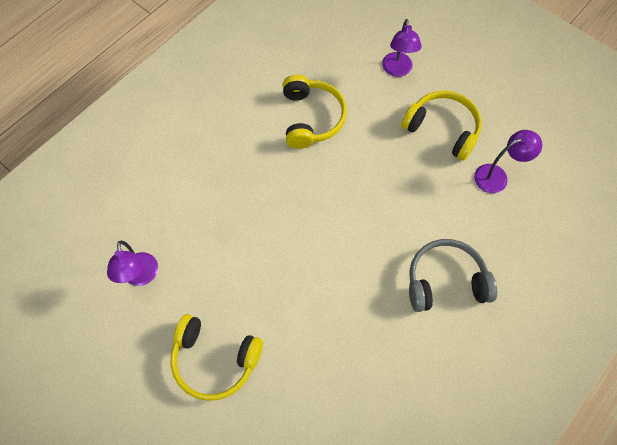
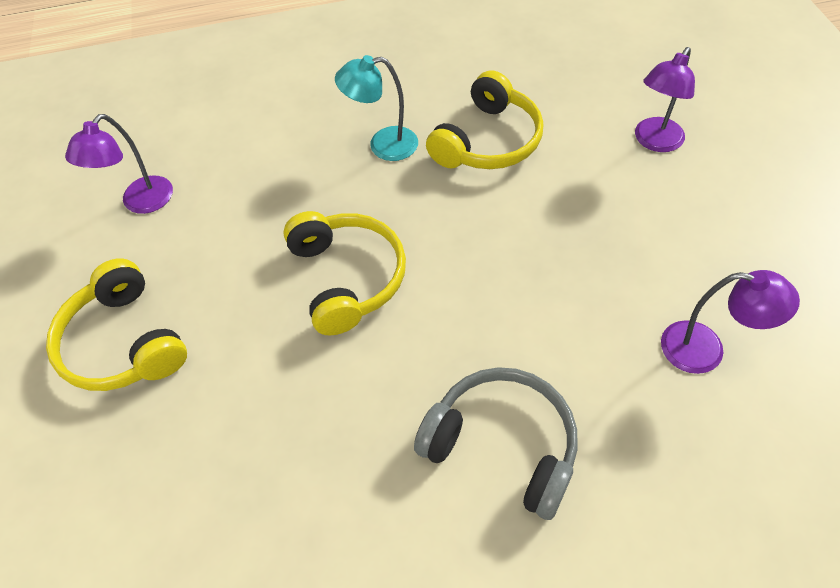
camera: 40 degrees right, 10 degrees down
(255, 154) = (383, 145): none -> turquoise lamp
(442, 129) = (664, 243): yellow headphones -> yellow headphones (347, 278)

